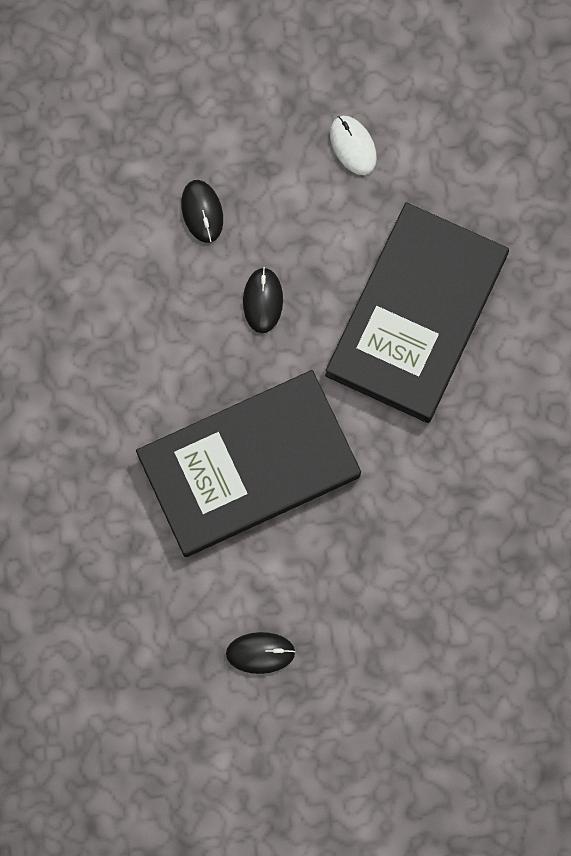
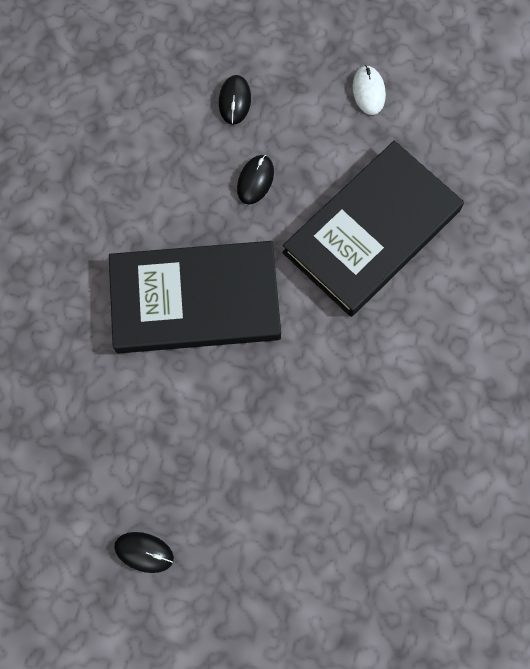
camera: 20 degrees right, 5 degrees down
(260, 653) = (146, 451): black mouse -> black mouse (144, 552)

